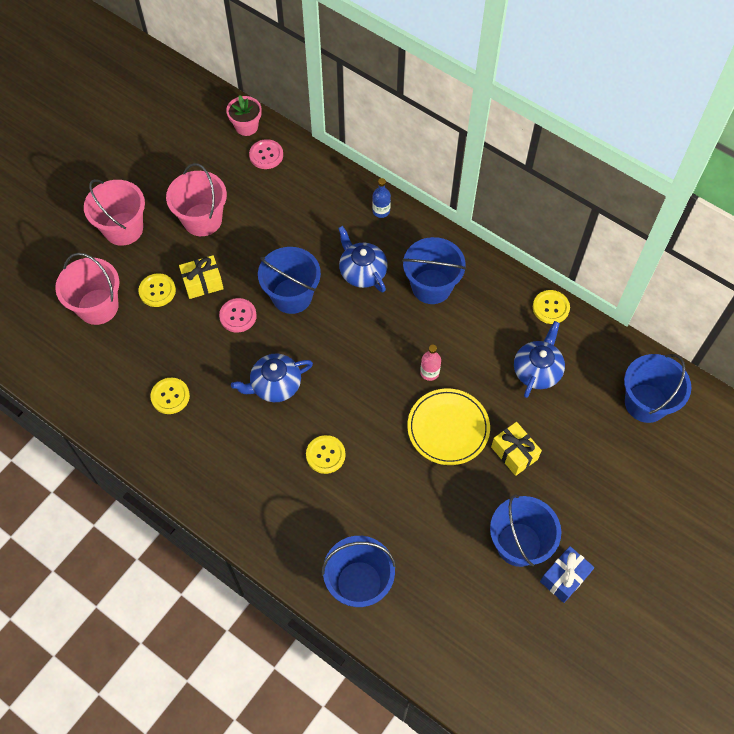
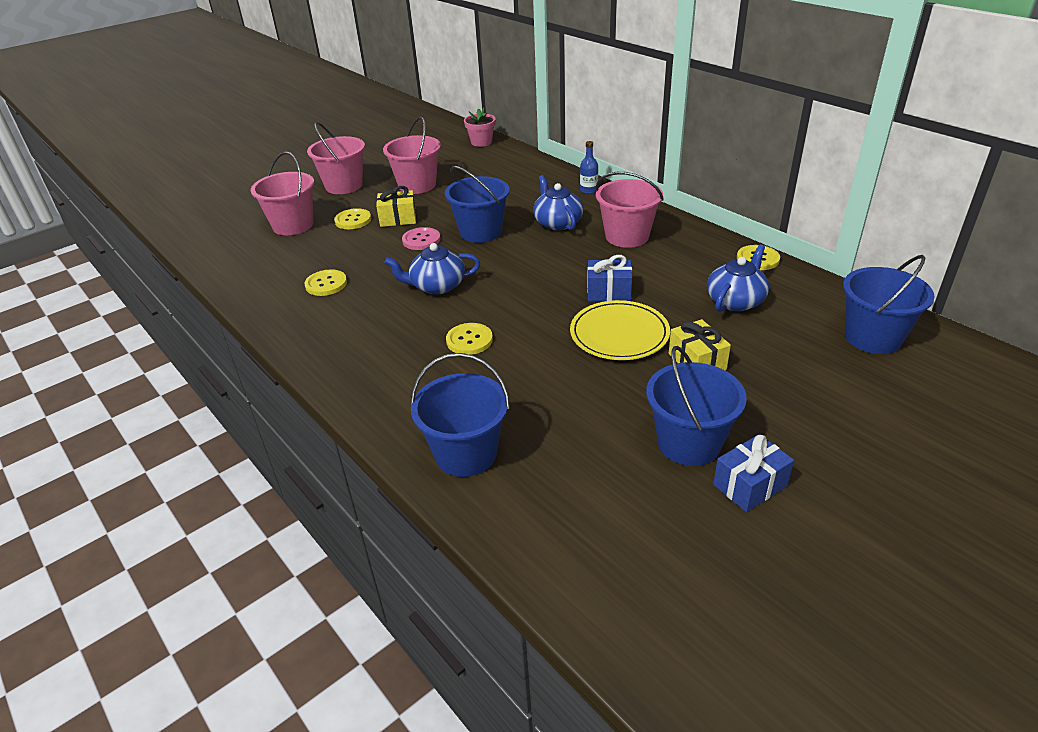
camera: 15 degrees right, 25 degrees down
(266, 155) = (492, 156): pink button -> none
(429, 372) = (609, 292): pink bottle -> blue gift
(431, 286) = (627, 236): blue bucket -> pink bucket

